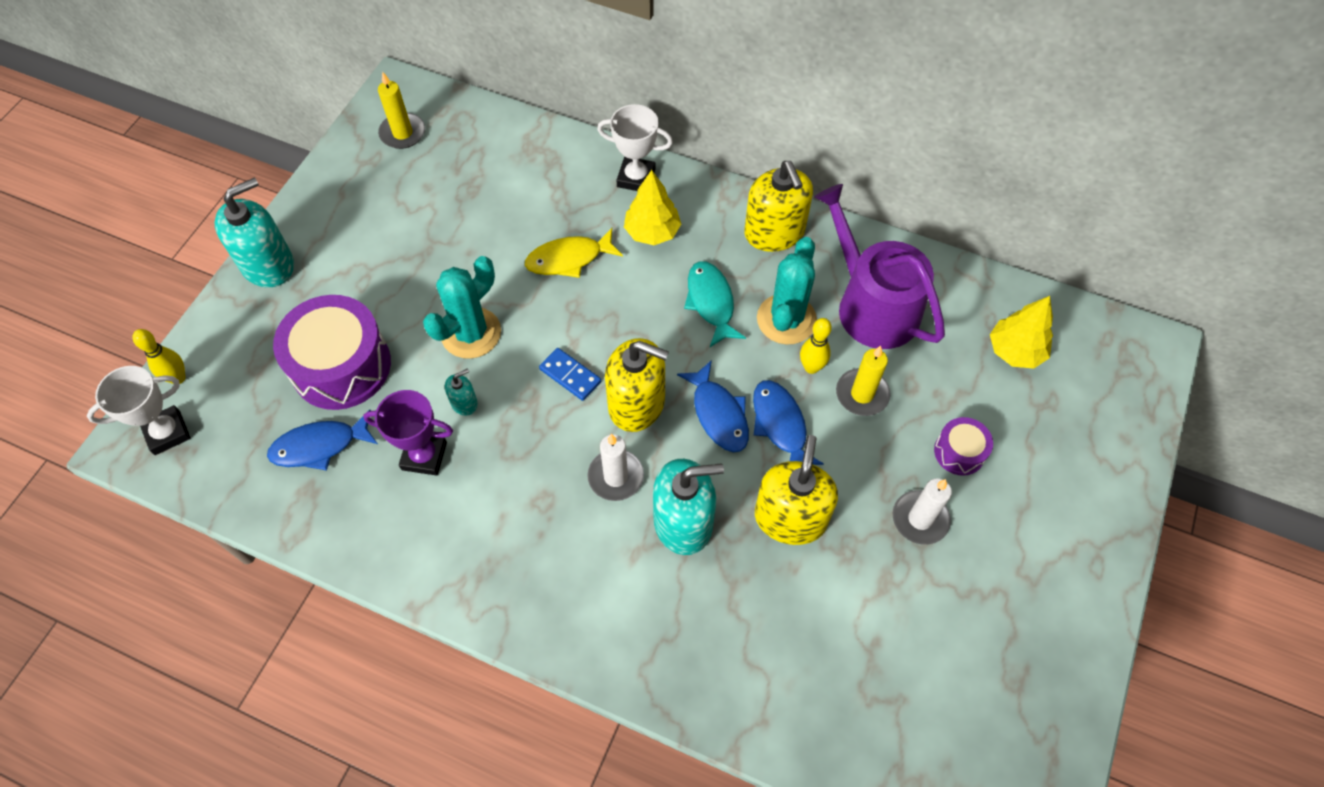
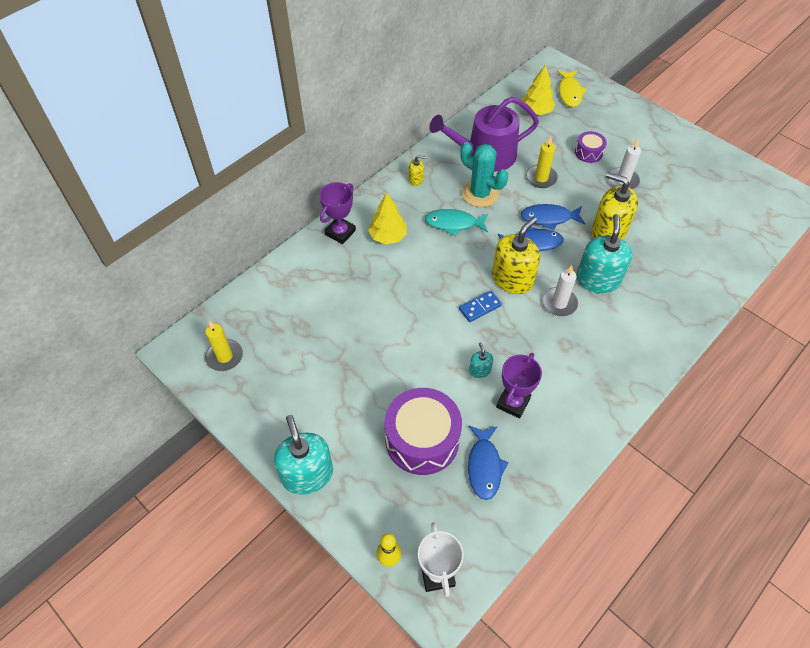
camera: 70 degrees left, 5 degrees down
(471, 333) = (426, 354): turquoise cactus -> none
(569, 259) = (389, 285): yellow fish -> yellow fish (569, 93)
(636, 178) = (340, 232): white trophy -> purple trophy
(774, 232) = (416, 180): yellow soap dispenser -> yellow soap dispenser, size x0.46
(811, 367) = (516, 193): yellow bowling pin -> none

